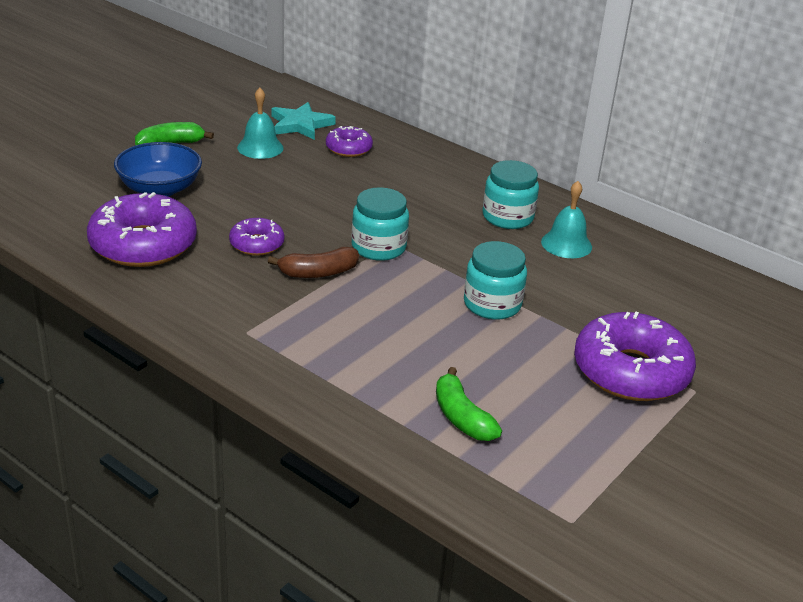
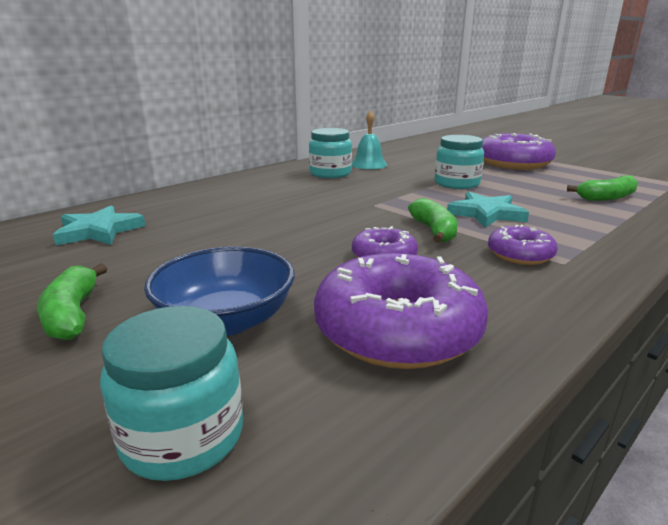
camera: 80 degrees left, 10 degrees down
(260, 147) = (141, 252): turquoise bell -> none
(318, 273) = (434, 231): brown banana -> green banana
(348, 148) = (179, 212): purple donut -> purple donut (520, 254)
(376, 310) = (486, 213): none -> turquoise star
(378, 247) = (381, 209): turquoise jar -> turquoise jar (183, 436)

